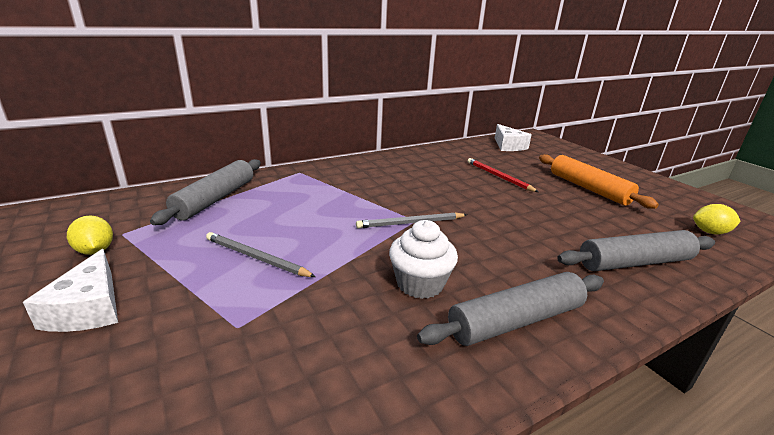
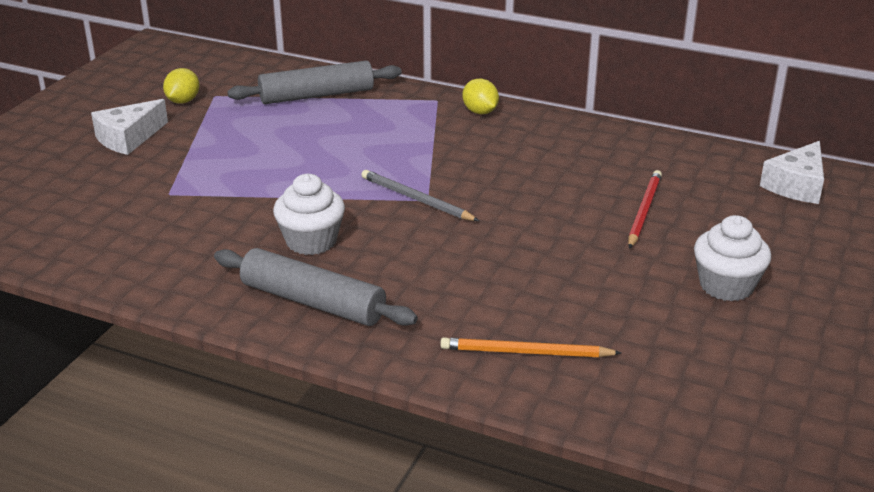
camera: 55 degrees right, 5 degrees up
(256, 258) = (254, 159): grey pencil -> none
(588, 188) = (726, 286): orange rolling pin -> white cupcake
(634, 262) = (525, 352): grey rolling pin -> orange pencil
(710, 232) = (722, 406): yellow lemon -> yellow lemon (480, 112)

